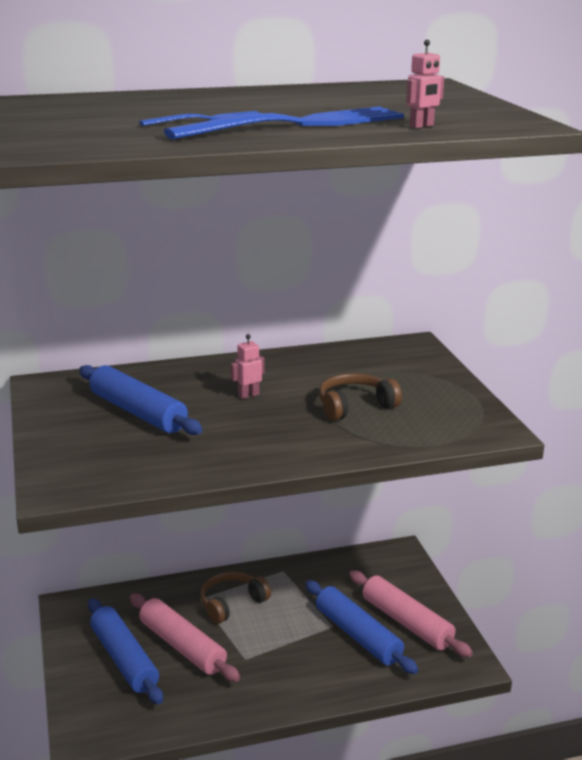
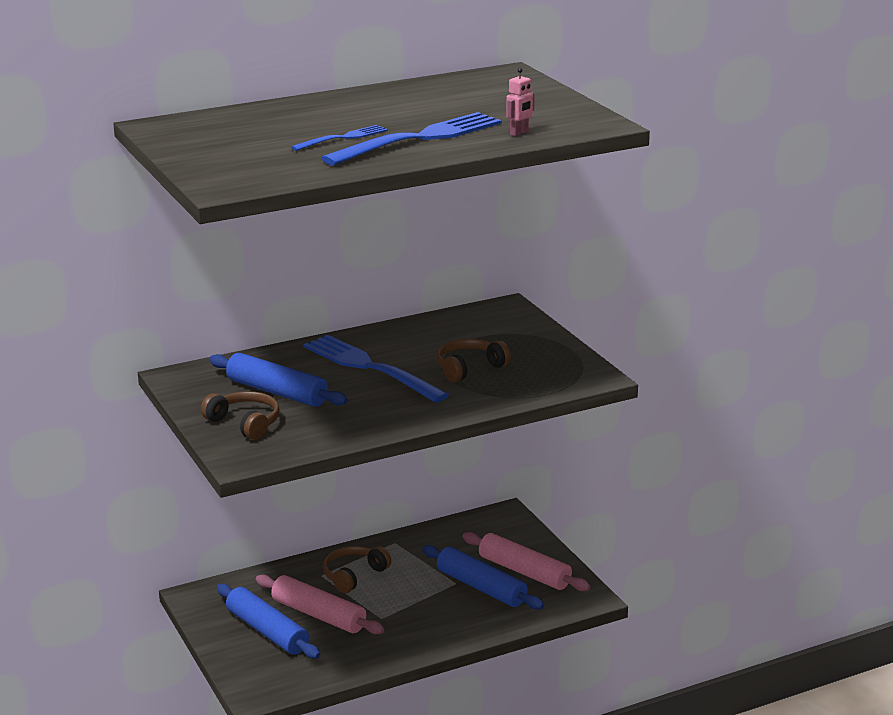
camera: 10 degrees left, 0 degrees up
(85, 445) = (245, 423): none -> brown headphones
(248, 395) = (370, 368): pink robot -> blue fork

